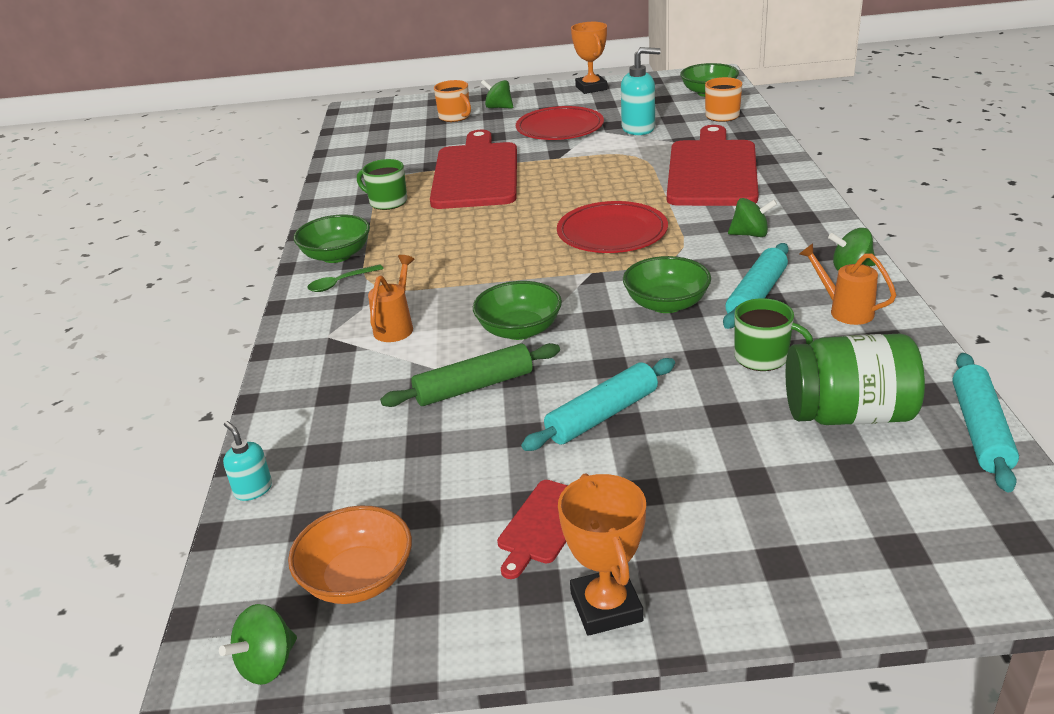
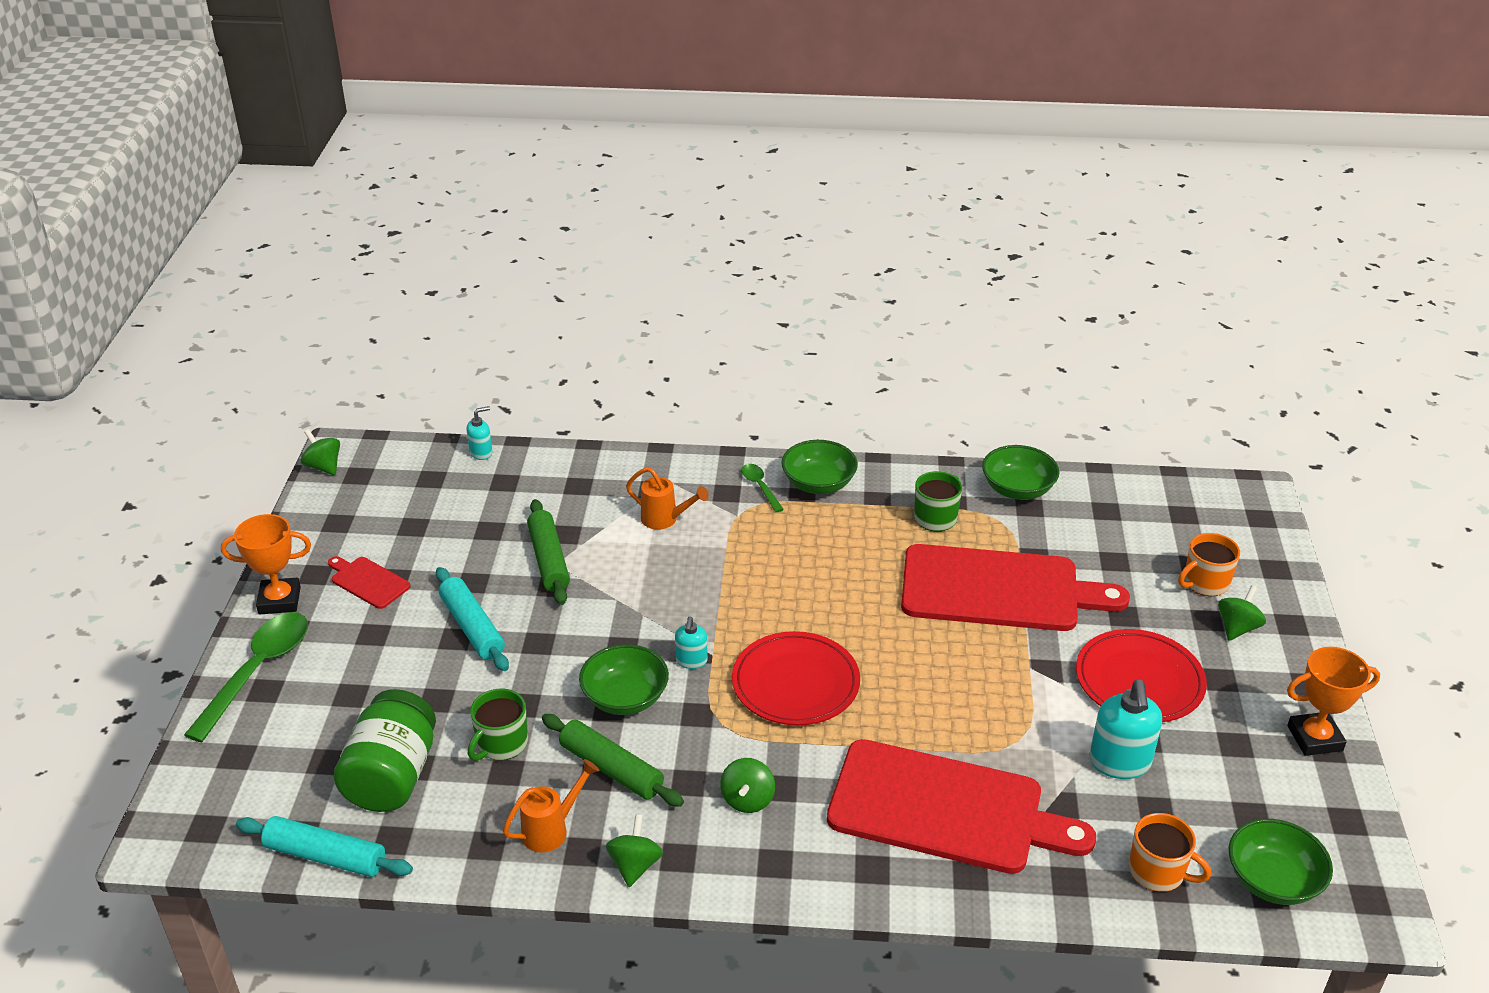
camera: 95 degrees right, 5 degrees up
(357, 578) = (369, 499): orange bowl -> none
(519, 330) = (624, 593): green bowl -> green bowl (1017, 489)
(604, 280) = (691, 661): none -> turquoise soap dispenser
(753, 581) = (258, 671): none -> green spoon
(756, 295) = (611, 769): turquoise rolling pin -> green rolling pin

